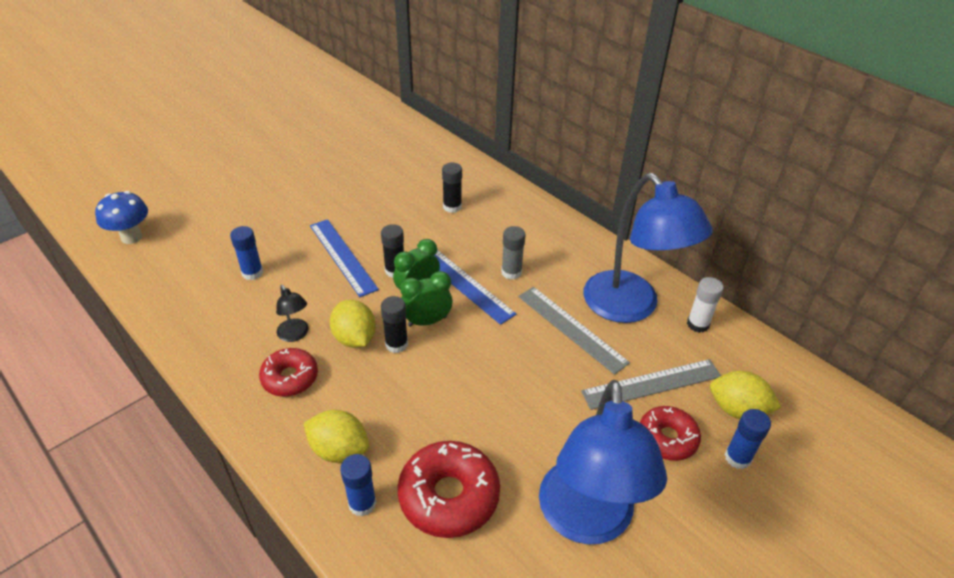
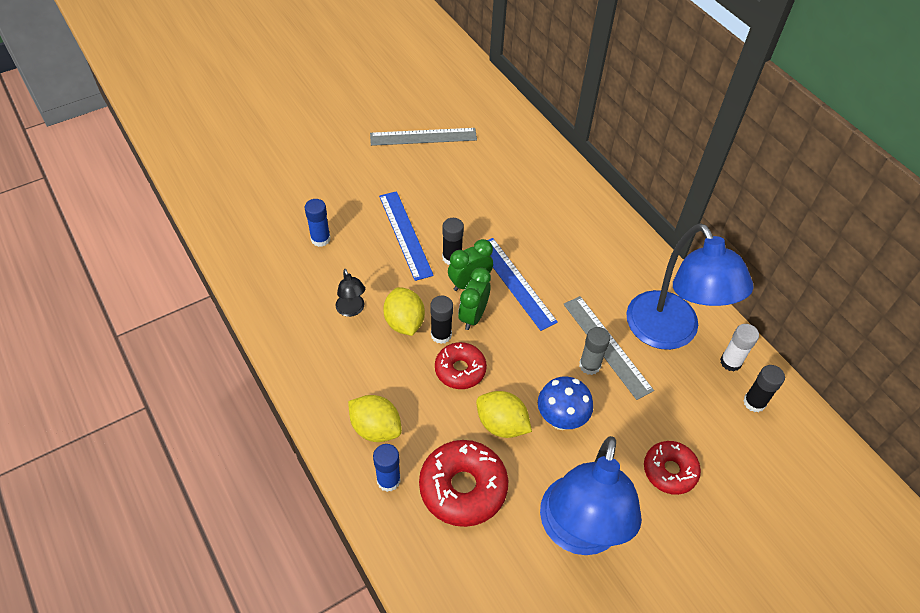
camera: 10 degrees right, 10 degrees up
(131, 237) = (215, 183): blue mushroom -> blue mushroom (561, 419)
(290, 378) = (342, 352): red donut -> red donut (460, 370)
(427, 321) = (473, 316): green clock -> green clock turned 60 degrees counterclockwise
(452, 207) = (518, 195): black glue stick -> black glue stick (754, 402)
(511, 272) = (562, 277): grey glue stick -> grey glue stick (589, 365)
(651, 384) = (669, 415): grey ruler -> grey ruler (423, 137)
(737, 409) = (744, 455): yellow lemon -> yellow lemon (501, 424)
(737, 458) = (730, 501): blue glue stick -> none

